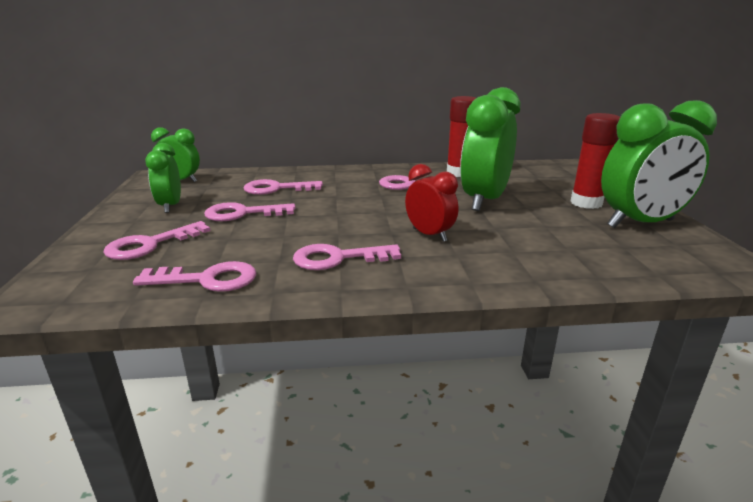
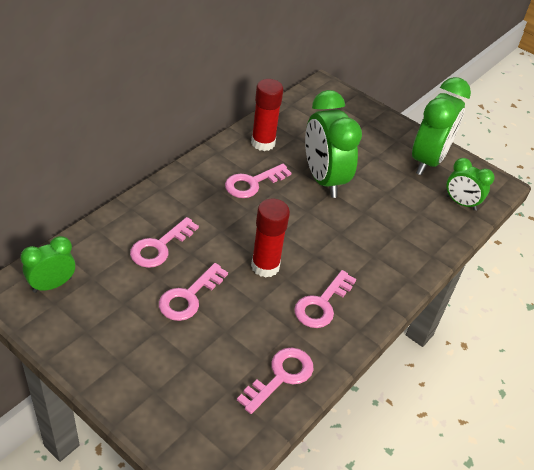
camera: 50 degrees left, 20 degrees up
(151, 244) = (186, 375): pink key -> none
(170, 206) = (115, 325): green clock -> green clock (461, 203)
(429, 235) = (339, 244): red clock -> none
(586, 203) = (381, 148): red glue stick -> red glue stick (265, 266)

